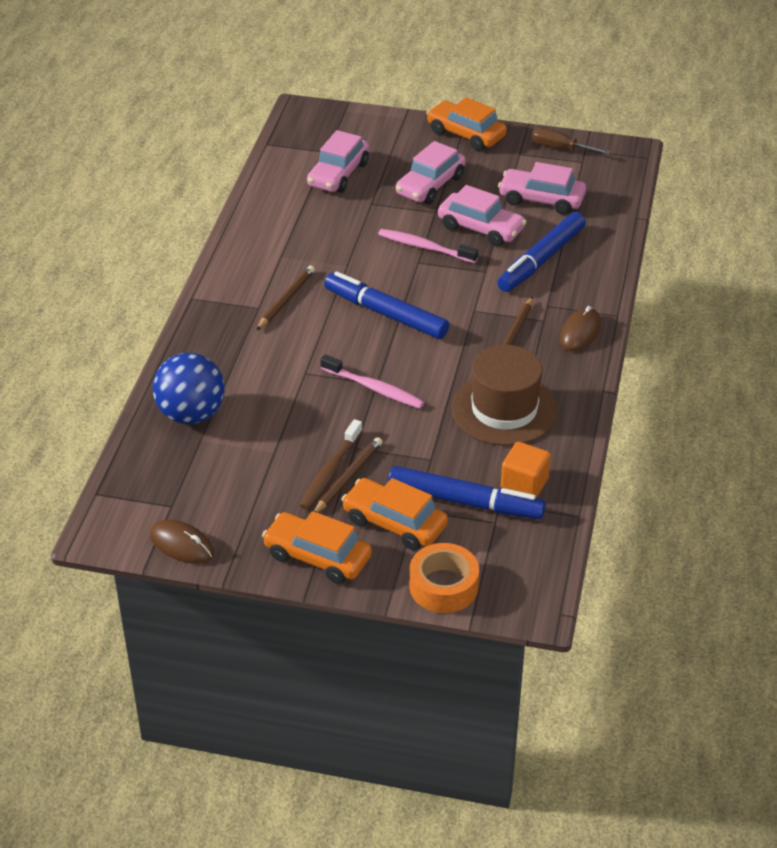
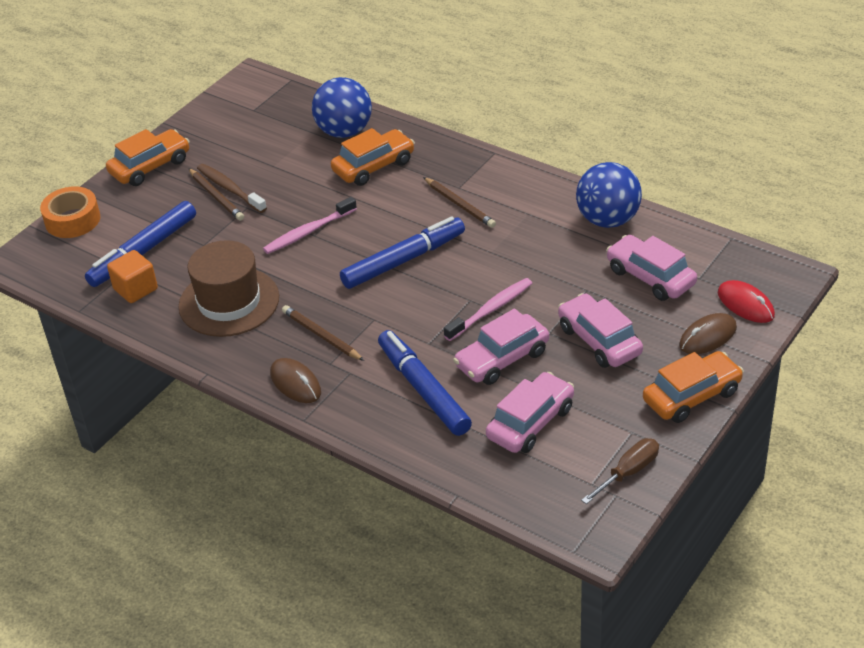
camera: 115 degrees right, 0 degrees up
(182, 544) = (212, 109): brown mouse -> brown mouse (708, 337)
(271, 209) = (608, 220): none -> blue ball
(348, 126) = (745, 304): none -> red mouse
(394, 523) = (152, 210): orange car -> orange car (373, 166)

